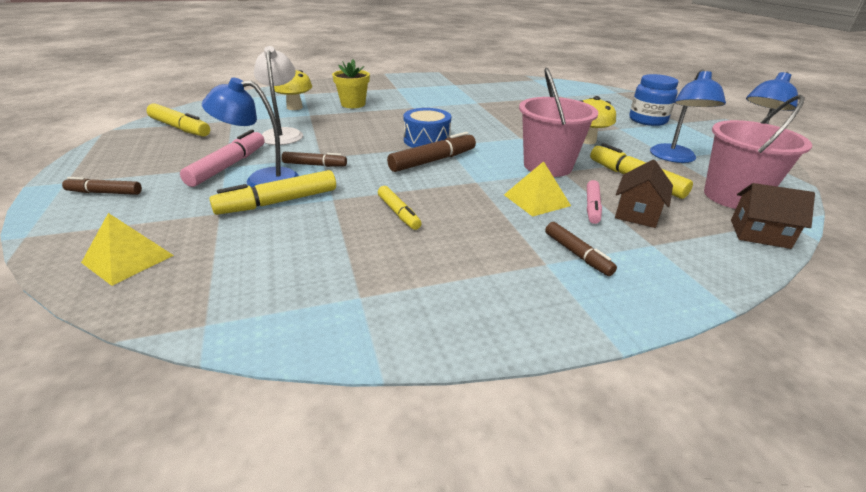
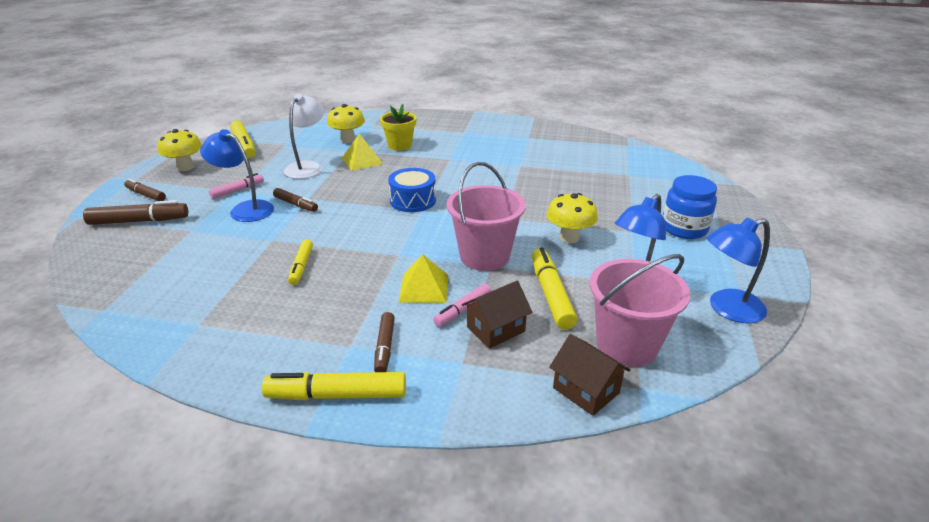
camera: 30 degrees right, 0 degrees up
(127, 158) = (185, 167): none -> yellow mushroom
(128, 258) = (110, 250): yellow pyramid -> yellow pyramid (362, 160)
(228, 166) = (237, 190): pink marker -> pink marker, size x0.62
(278, 202) = (234, 232): yellow marker -> yellow marker (337, 395)
(433, 161) = (390, 224): brown marker -> brown marker (139, 221)

